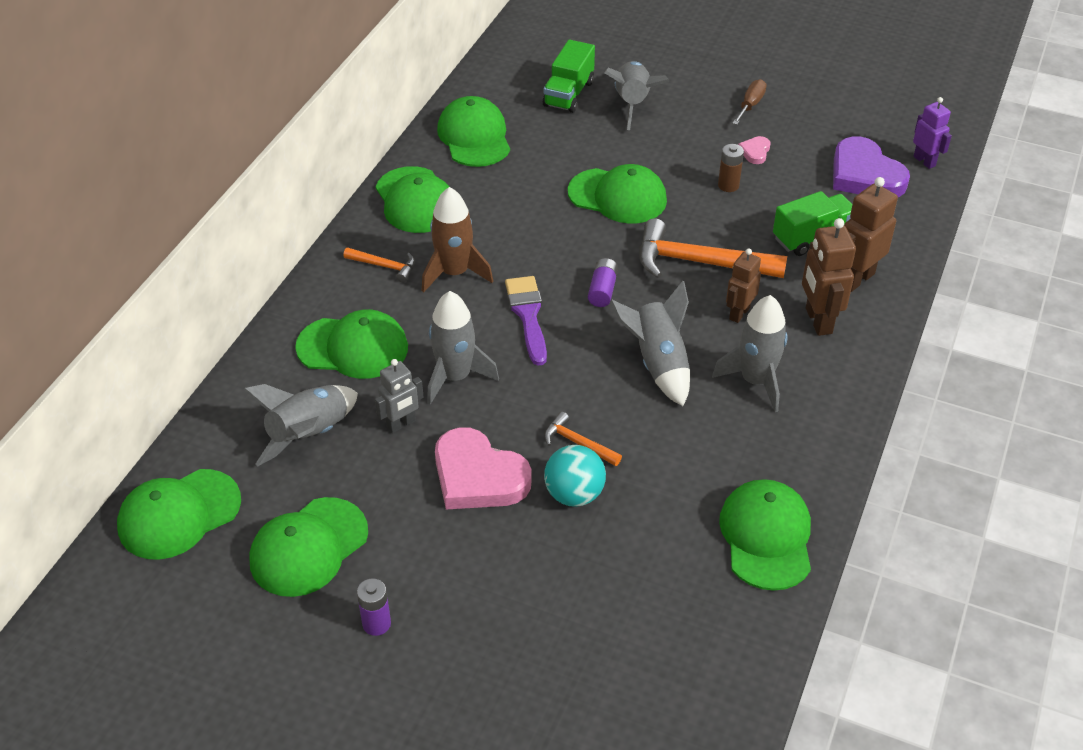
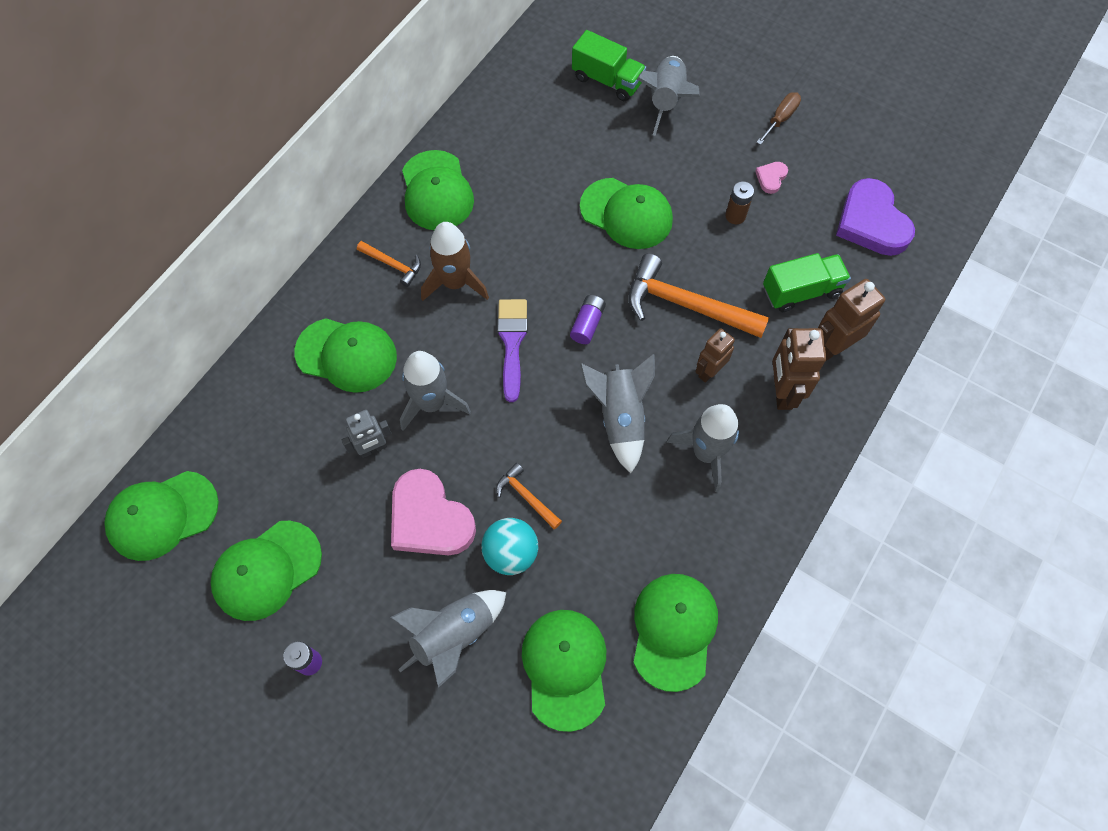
camera: 10 degrees right, 20 degrees up
(309, 435) = (290, 447): grey rocket -> grey rocket (454, 635)
(474, 137) = (506, 121): green cap -> green cap (565, 668)
(568, 94) = (607, 80): green truck -> green truck turned 90 degrees counterclockwise
(924, 161) = (935, 213): purple robot -> none

